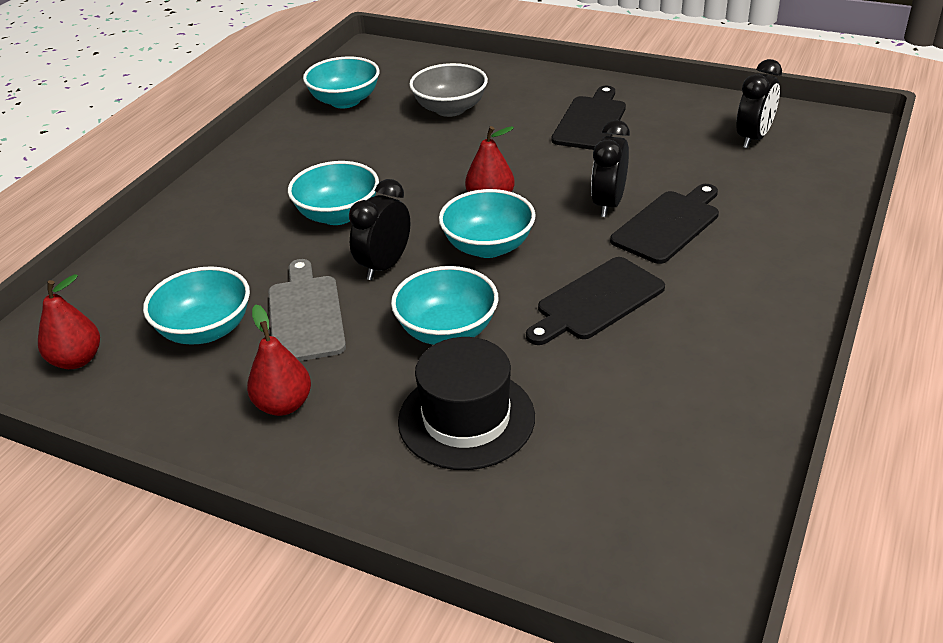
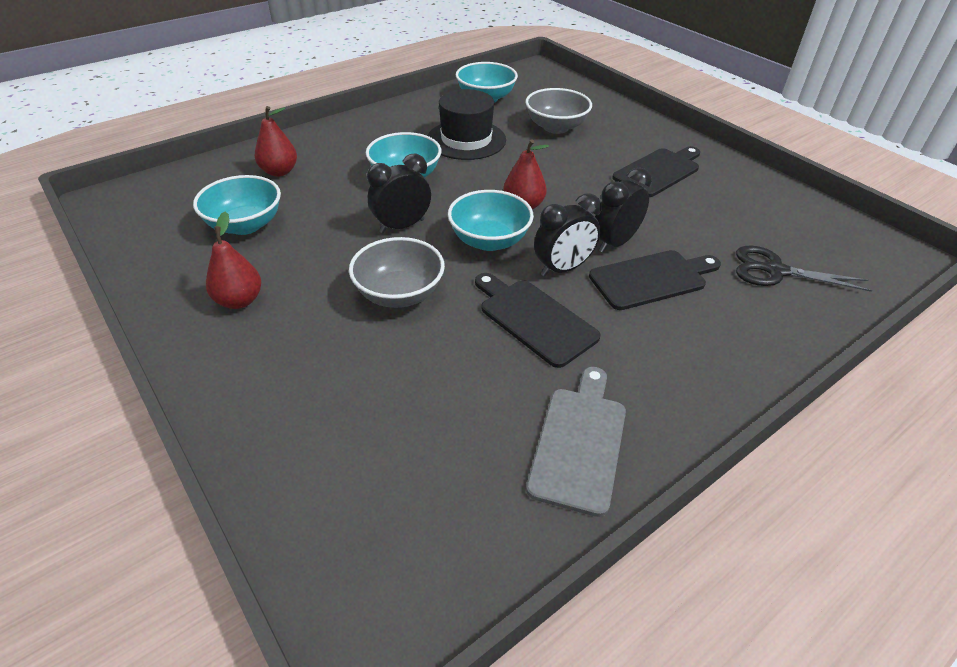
camera: 25 degrees right, 5 degrees up
(77, 360) = (154, 213): red pear -> red pear (279, 171)
(305, 315) = (316, 241): grey cutting board -> grey cutting board (579, 443)
(447, 330) = (399, 294): turquoise bowl -> grey bowl
(466, 418) = (348, 371): black hat -> black hat (466, 140)
(596, 301) = (534, 319): black cutting board -> black cutting board turned 60 degrees clockwise
(753, 138) = (794, 233): black clock -> black clock (563, 269)
(764, 178) = (775, 271): none -> black scissors

